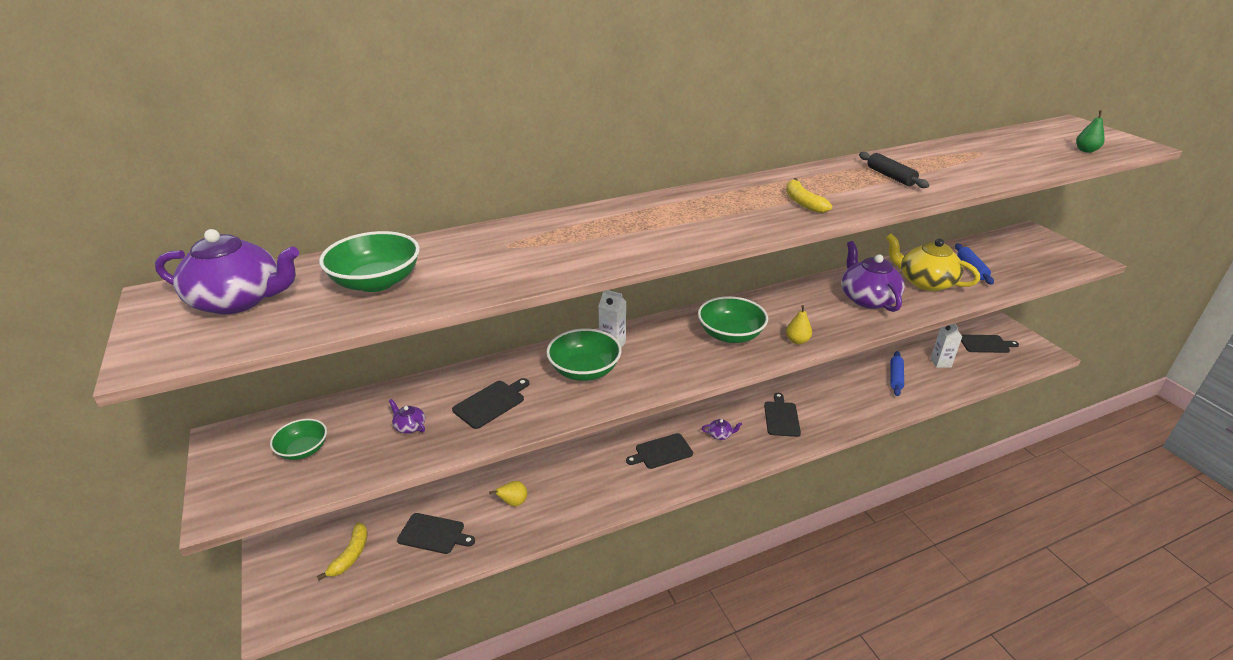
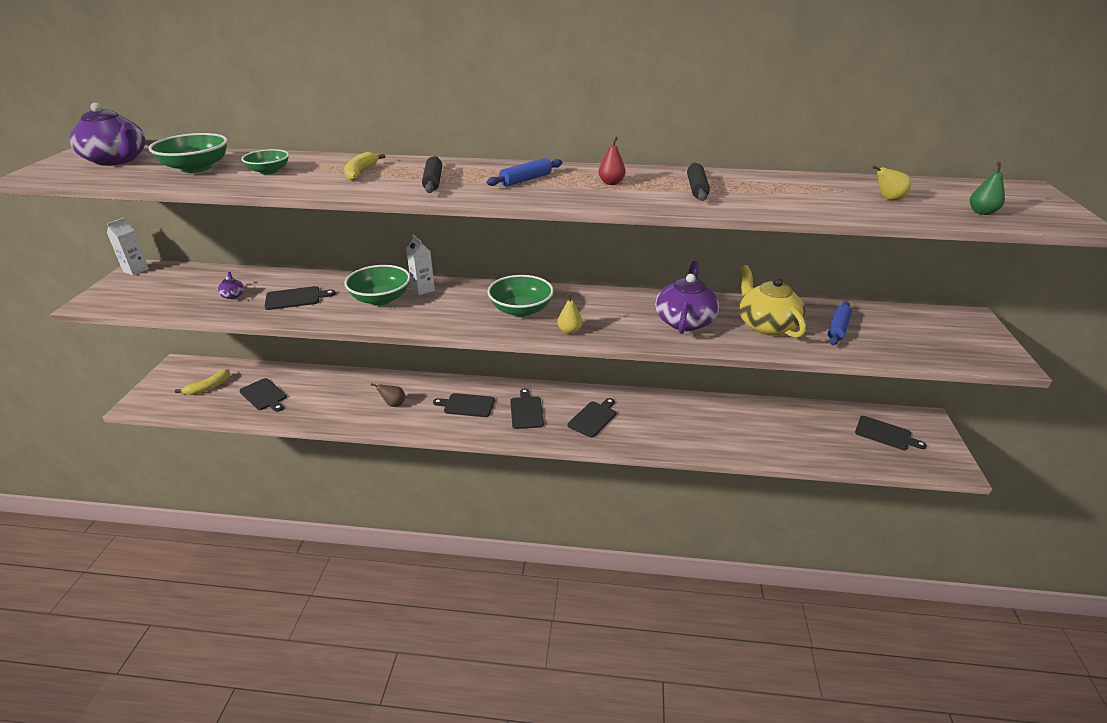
camera: 30 degrees right, 0 degrees up
(303, 450) = (164, 288): green bowl -> green bowl (269, 171)
(513, 503) = (330, 397): yellow pear -> yellow pear (888, 199)
(589, 481) = (393, 404): none -> brown pear
(672, 227) = (433, 181): none -> black rolling pin
(720, 435) = (526, 411): purple teapot -> black cutting board
(803, 202) = (571, 189): yellow banana -> yellow banana (360, 172)
(821, 188) = (611, 183): none -> red pear
(895, 377) = (743, 427): blue rolling pin -> blue rolling pin (526, 180)
(940, 362) = (809, 432): white carton -> white carton (136, 270)

